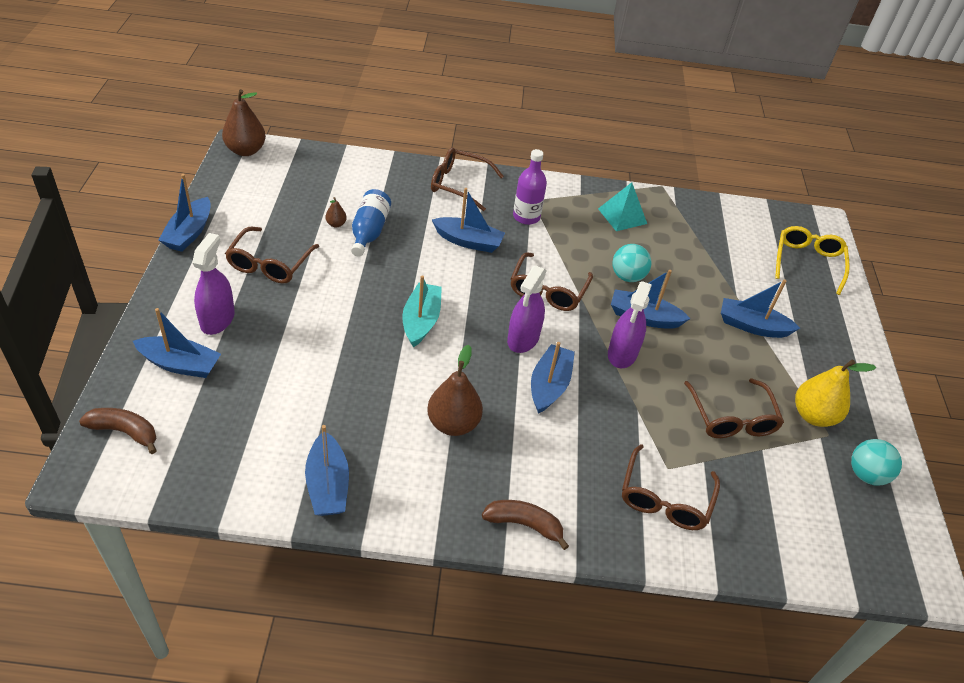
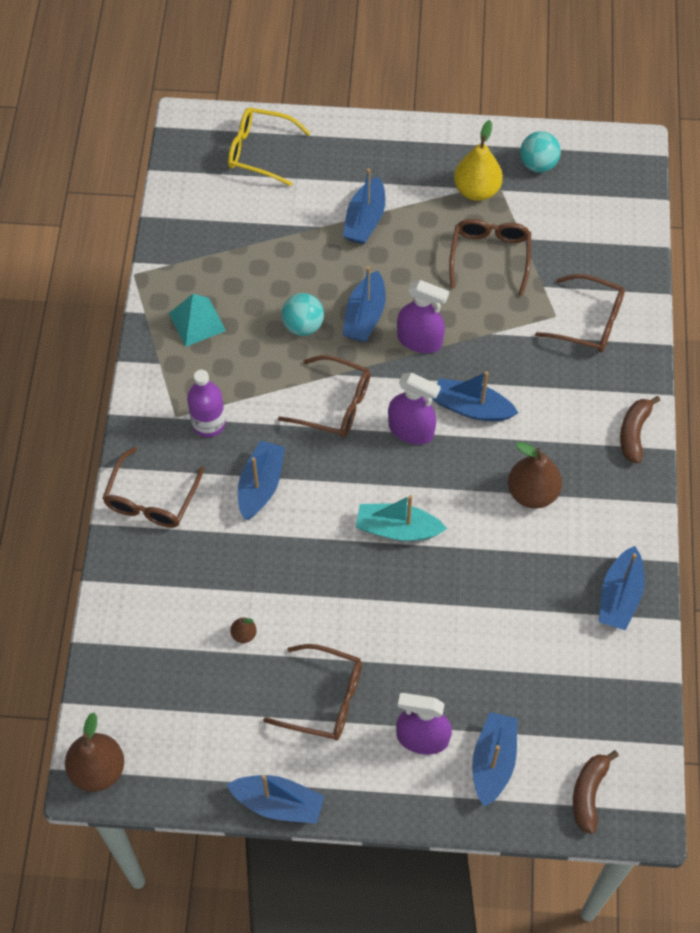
camera: 85 degrees left, 15 degrees up
(328, 484) = (619, 596): blue boat -> blue boat turned 120 degrees clockwise
(369, 232) = (254, 595): blue bottle -> none
(732, 418) = (490, 256): brown glasses -> brown glasses turned 75 degrees counterclockwise

